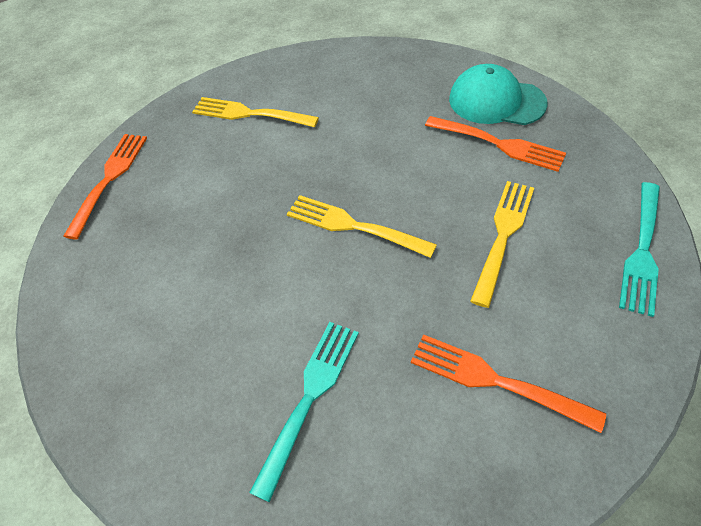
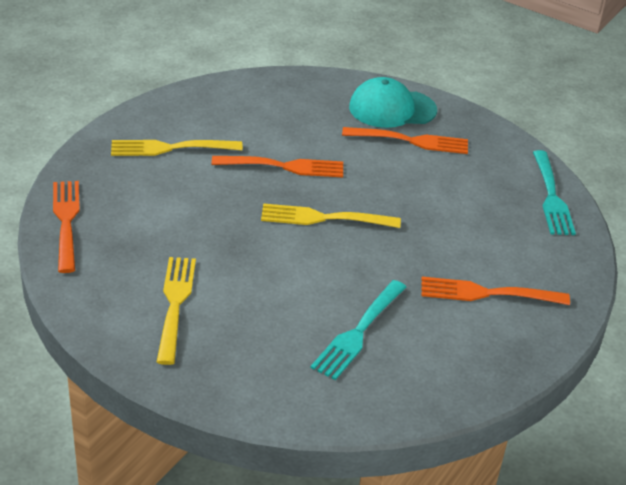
camera: 30 degrees left, 15 degrees down
(310, 397) = (358, 332): turquoise fork -> turquoise fork turned 150 degrees counterclockwise
(346, 153) = (284, 166): none -> orange fork
(503, 235) = (447, 204): yellow fork -> yellow fork (175, 304)

